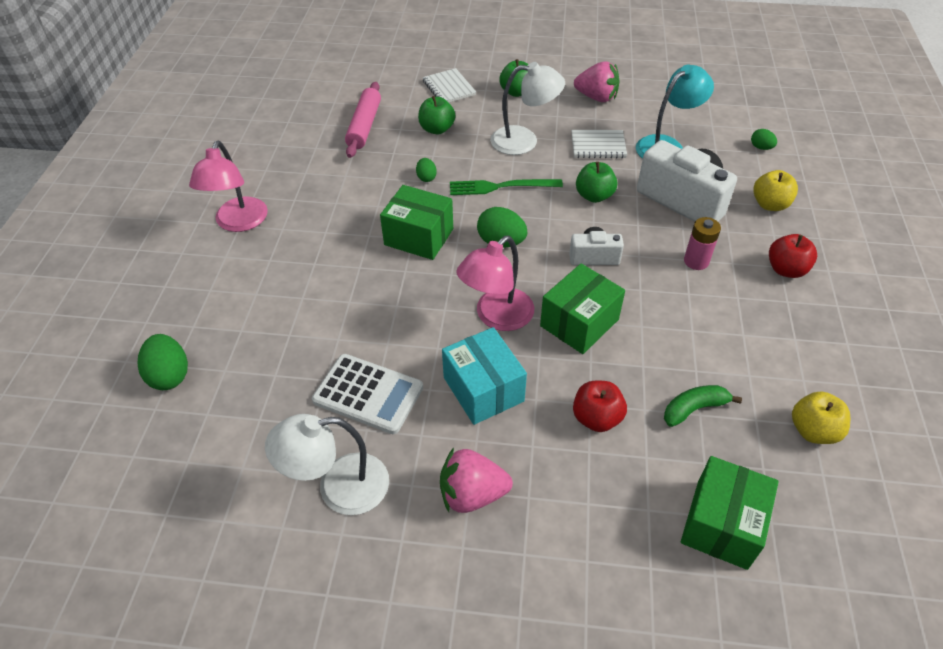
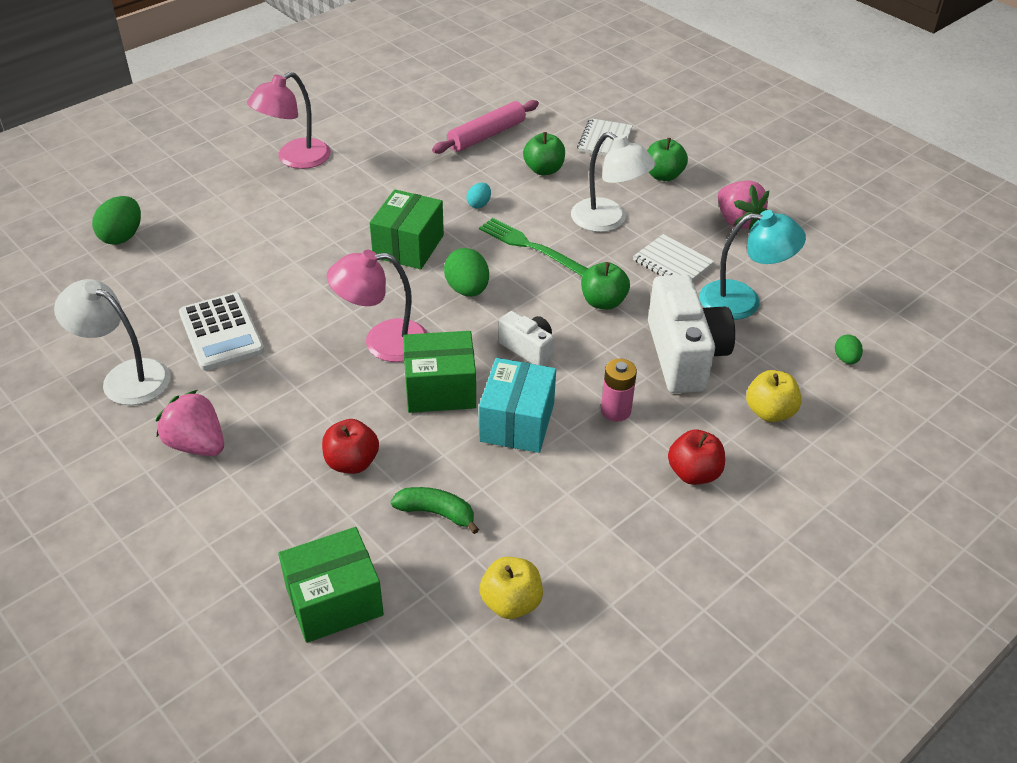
camera: 40 degrees right, 5 degrees down
(419, 237) = (408, 246): green box -> green box turned 45 degrees clockwise
(426, 177) = (479, 204): green egg -> turquoise egg
(483, 389) = (300, 384): turquoise box -> turquoise box (517, 422)

